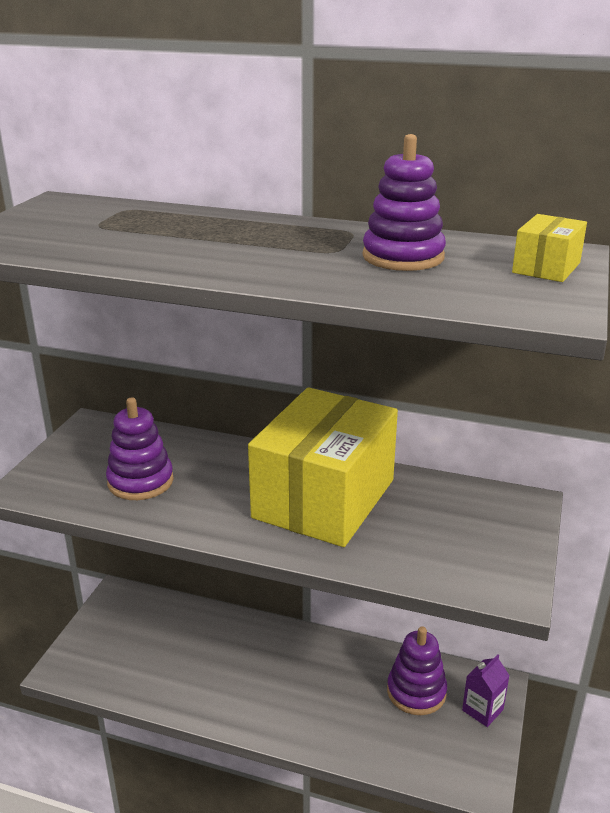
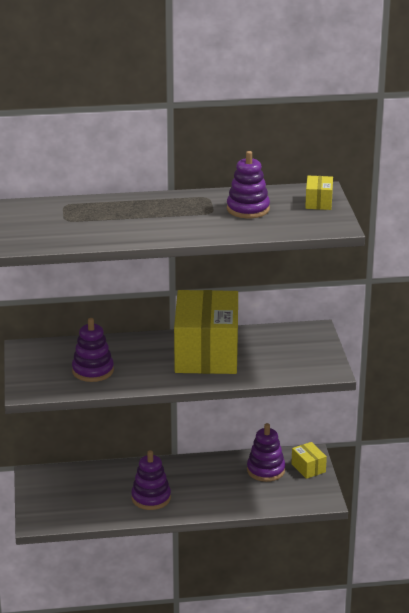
camera: 25 degrees left, 0 degrees up
(229, 683) = (151, 498): none -> purple stacking toy
(482, 710) = (308, 468): purple carton -> yellow box

